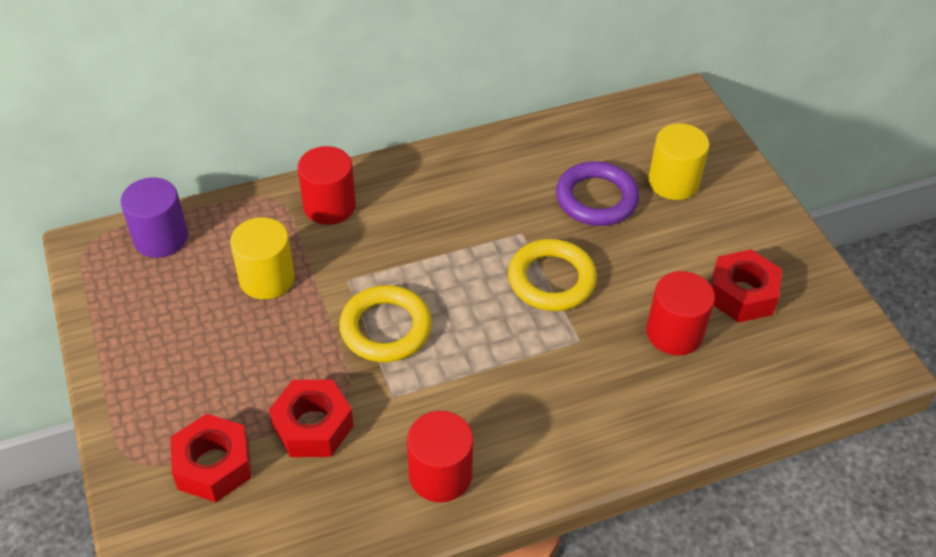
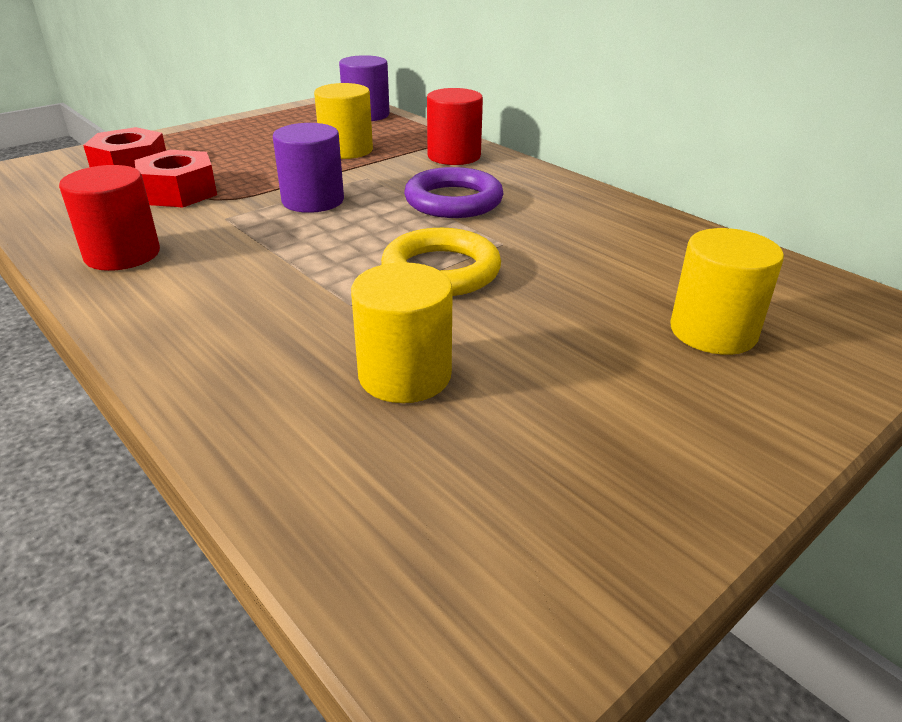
camera: 70 degrees right, 15 degrees down
(386, 328) = (313, 201): yellow ring -> purple cylinder
(596, 198) = (610, 279): purple ring -> purple ring (453, 201)
(674, 333) = (405, 375): red cylinder -> yellow cylinder
(742, 294) = (533, 433): red nut -> none

